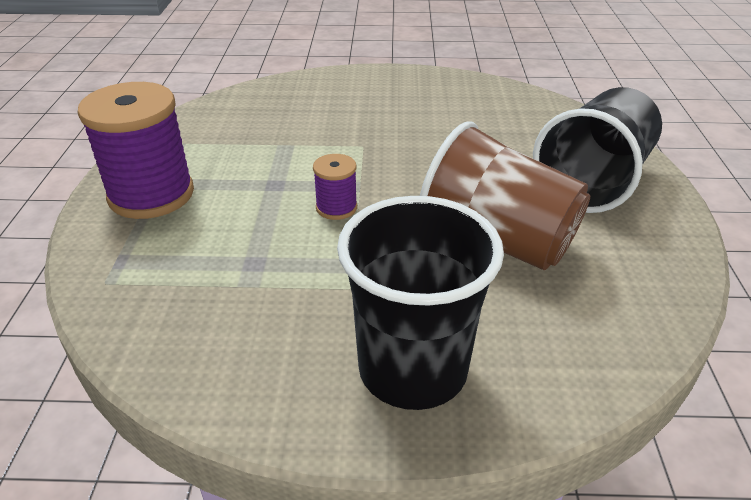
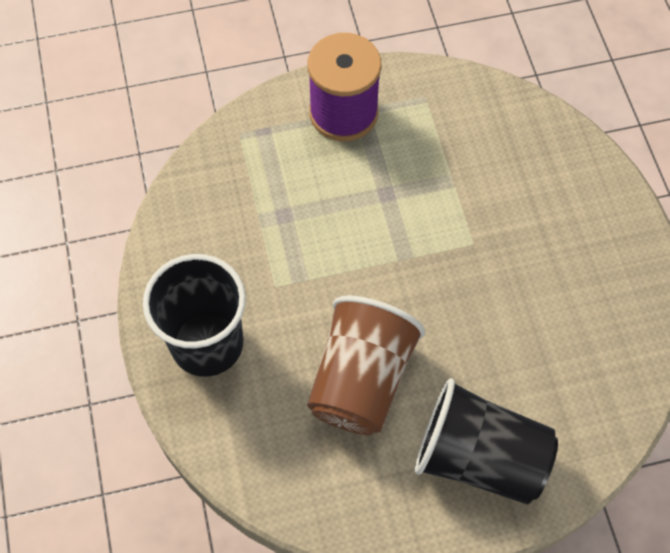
camera: 75 degrees right, 25 degrees up
(336, 208) = (368, 249): purple spool -> none

